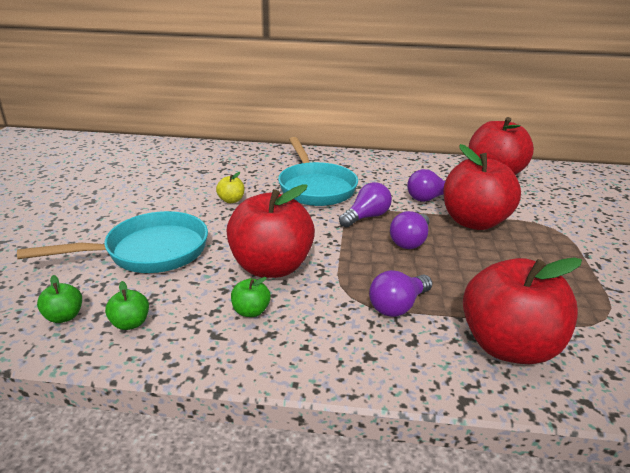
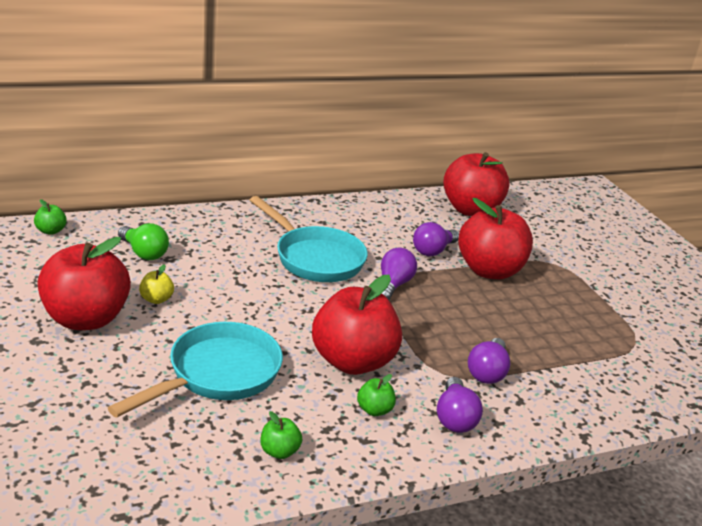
camera: 30 degrees left, 0 degrees up
(64, 316) = (208, 463): green apple -> green apple (51, 231)
(188, 165) = (144, 253): none -> green light bulb
(231, 200) = (242, 293): yellow apple -> yellow apple (156, 299)
(410, 241) = (451, 304): purple light bulb -> purple light bulb (454, 418)
(508, 345) = (586, 385): red apple -> red apple (86, 319)

